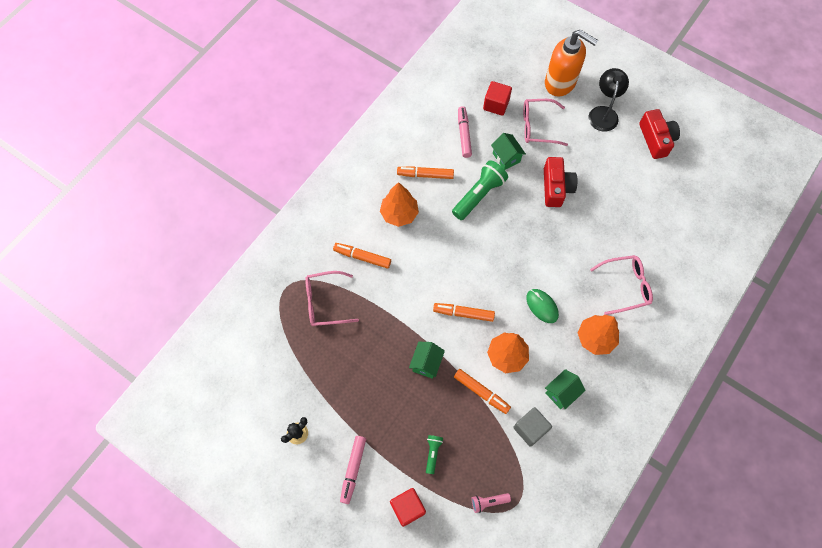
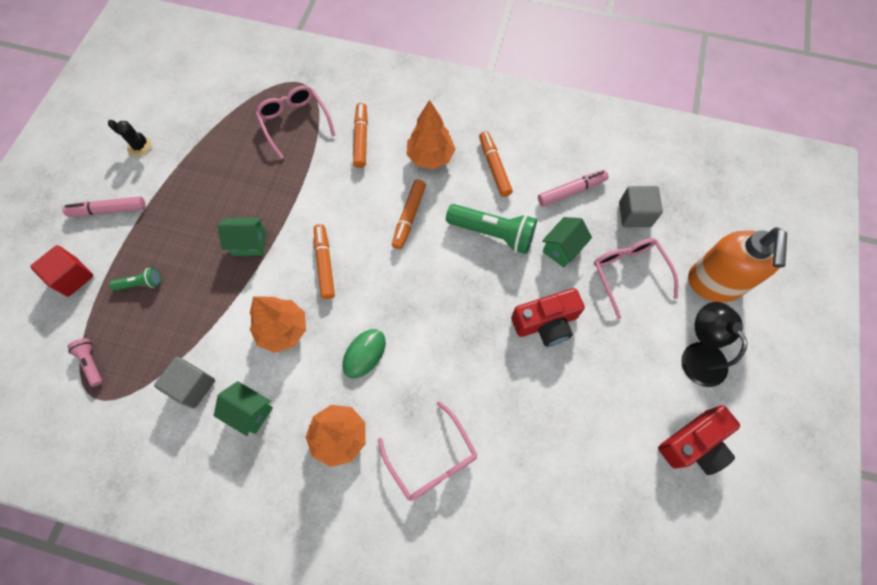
camera: 70 degrees right, 0 degrees up
(481, 392) = (227, 314): orange marker -> orange marker (409, 217)
(496, 104) = (634, 214): red cube -> grey cube
(603, 113) = (697, 355): black lamp -> black lamp turned 105 degrees counterclockwise

